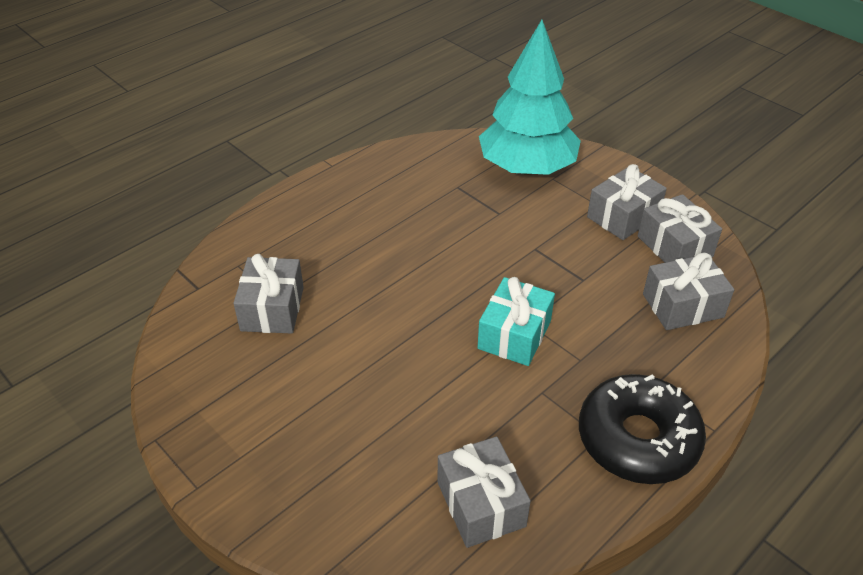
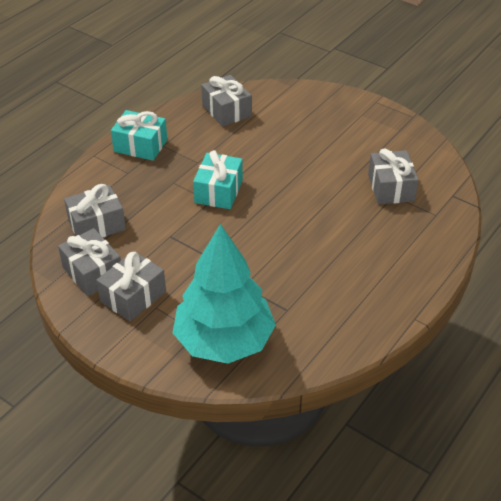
camera: 170 degrees right, 0 degrees up
(637, 439) = (140, 146): black donut -> turquoise gift

